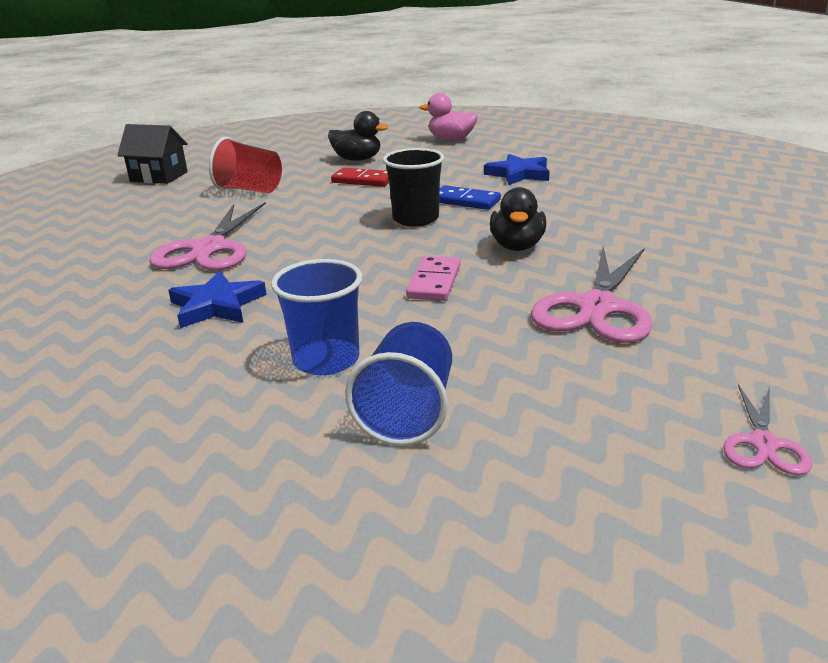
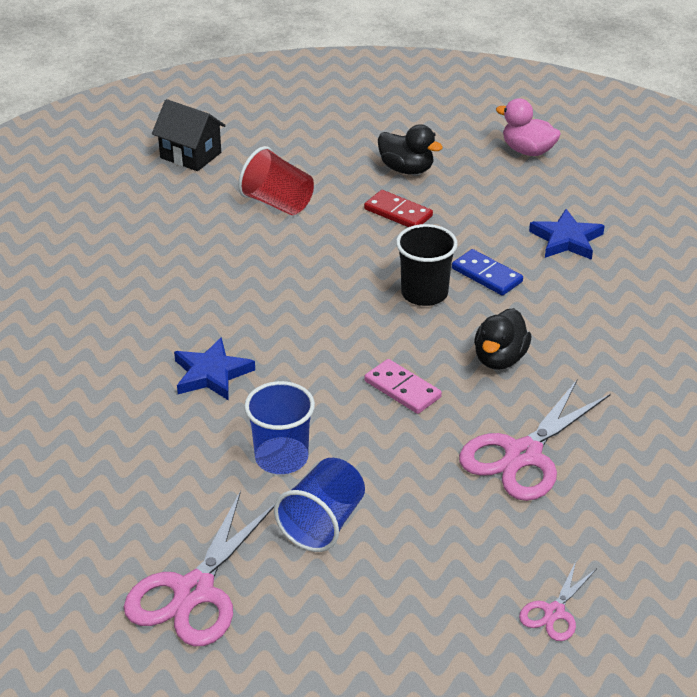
camera: 15 degrees right, 10 degrees up
(210, 249) = (220, 294): pink scissors -> pink scissors (194, 591)
(434, 282) = (402, 389): pink domino -> pink domino turned 75 degrees counterclockwise

